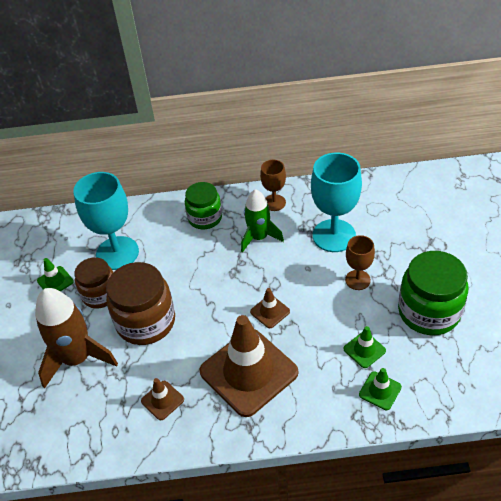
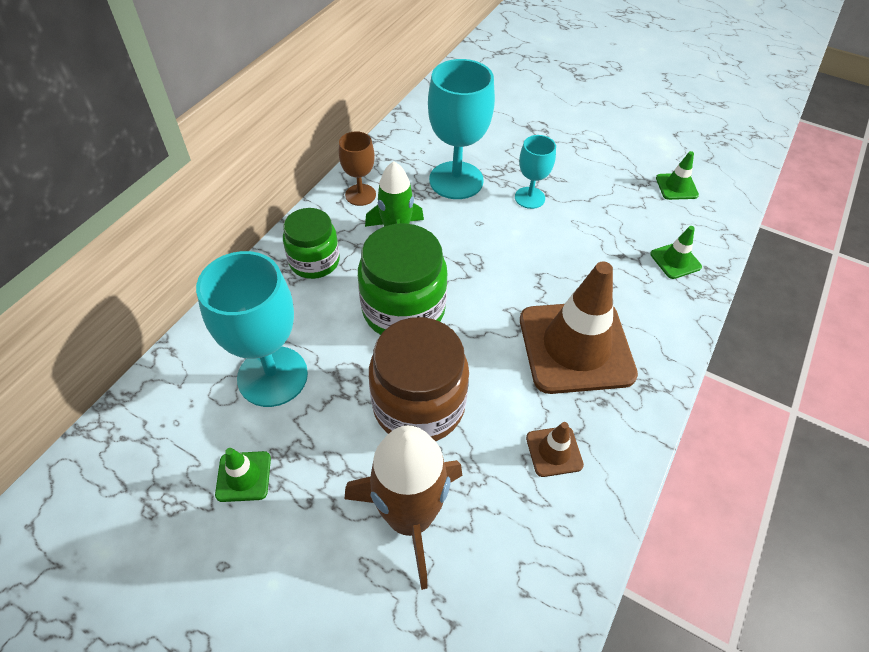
camera: 60 degrees left, 5 degrees up
(100, 294) = (325, 432): brown jar -> none
(270, 311) = (509, 284): brown traffic cone -> none
(357, 280) = (529, 198): brown goblet -> turquoise goblet
(364, 350) = (619, 243): green traffic cone -> green traffic cone (676, 187)
(428, 312) = (610, 177): green jar -> green jar (403, 310)

